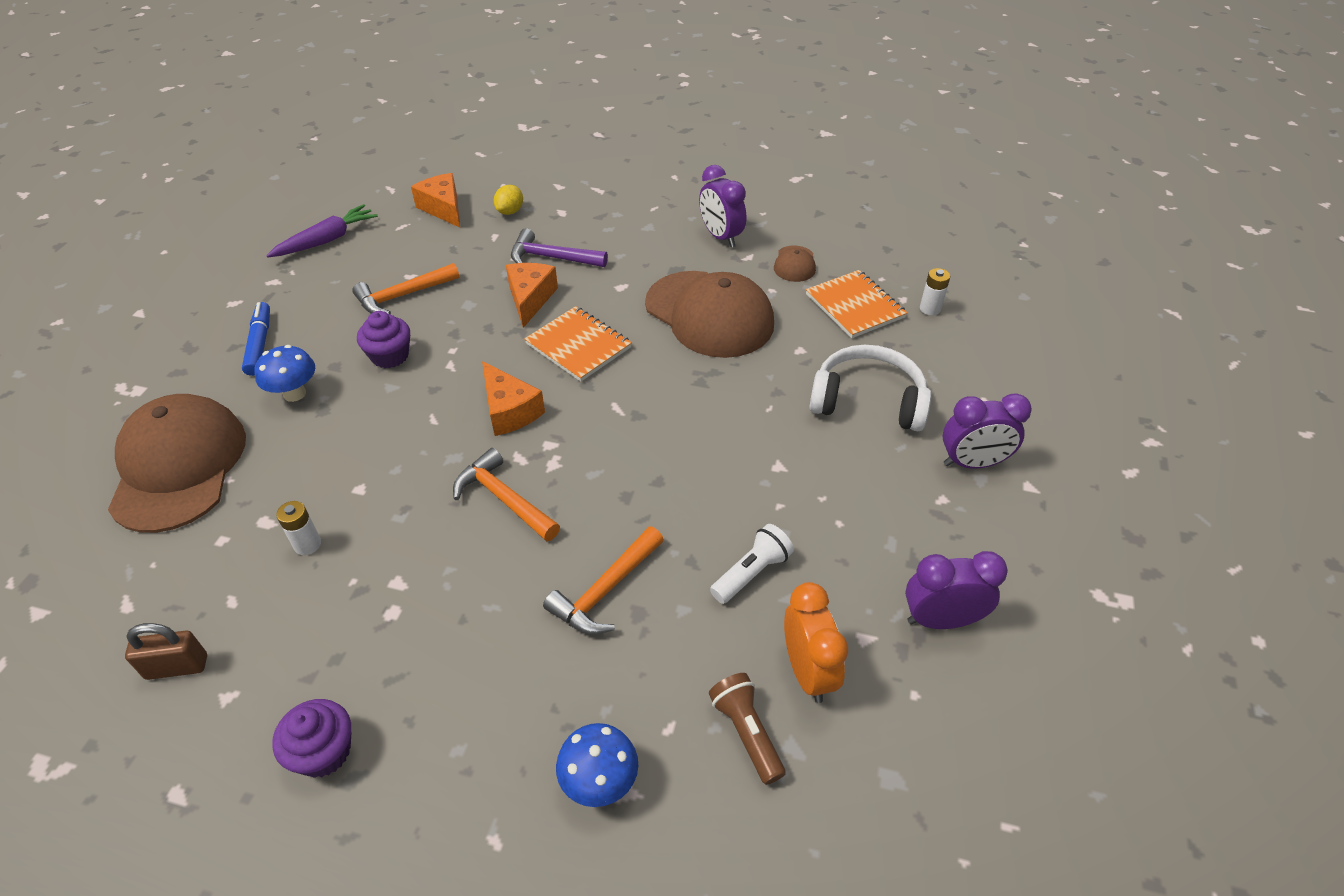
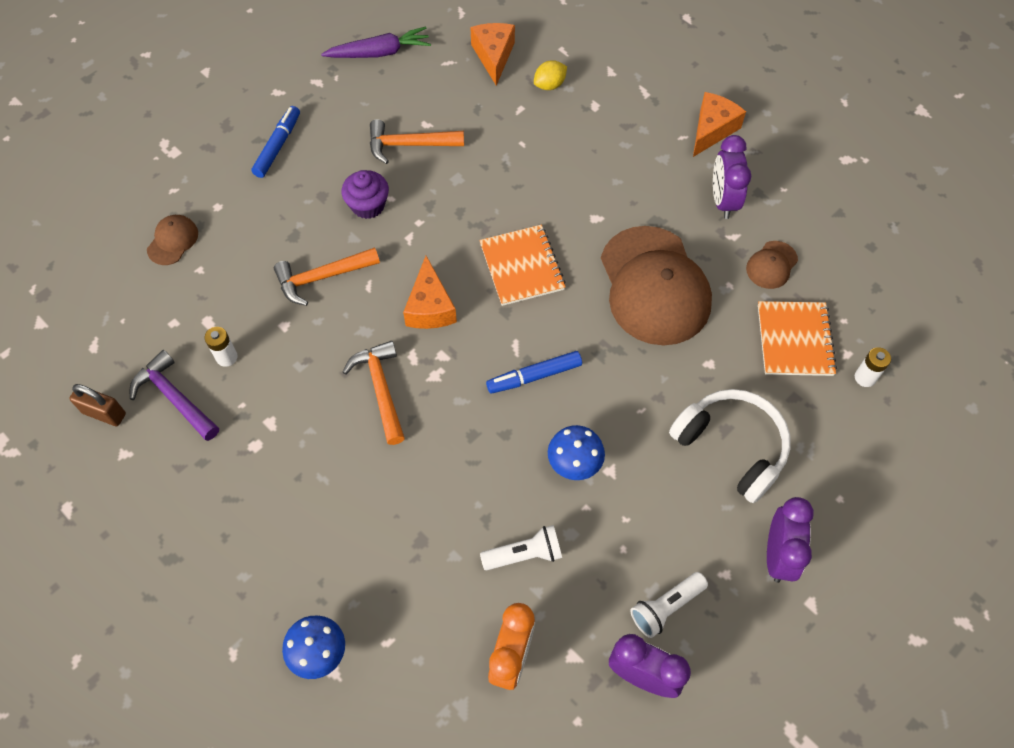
camera: 30 degrees right, 15 degrees up
(179, 466) = (173, 241): brown cap -> brown cap, size x0.43
(294, 394) = (280, 210): blue mushroom -> blue mushroom (574, 464)
(324, 752) = (163, 529): purple cupcake -> none
(530, 299) = (510, 196): orange cheese -> orange cheese (712, 129)
(552, 258) = (555, 157): purple hammer -> purple hammer (175, 398)
(606, 590) = (409, 509): orange hammer -> orange hammer (322, 277)
(652, 423) = (535, 376): none -> blue marker
(746, 733) = (437, 677): brown flashlight -> none
(914, 551) = (666, 607): none -> white flashlight
(972, 463) = (778, 555): purple clock -> purple clock turned 105 degrees counterclockwise

